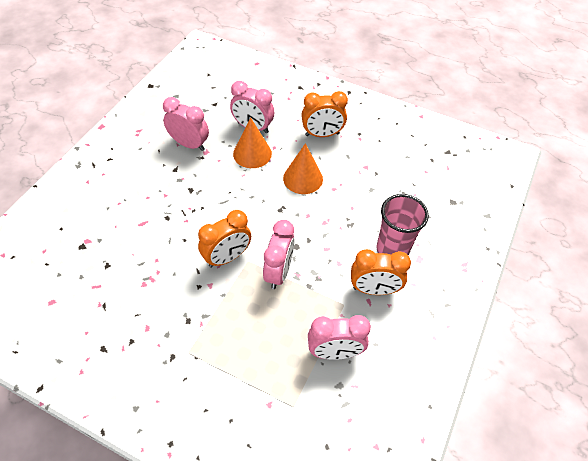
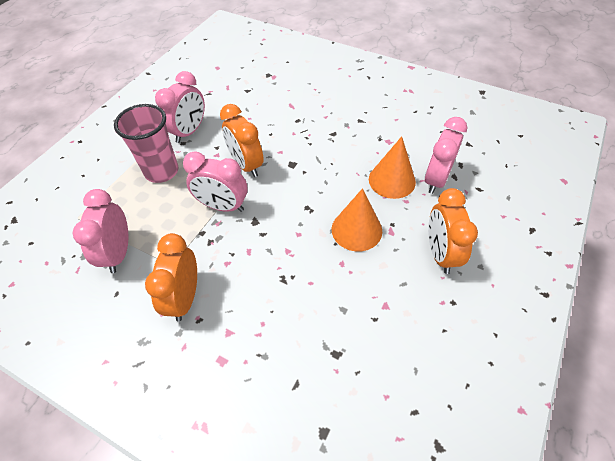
camera: 95 degrees right, 0 degrees up
(189, 144) = (397, 128): pink clock -> pink clock (189, 132)
(392, 250) = (239, 326): pink cup -> pink cup (161, 171)

